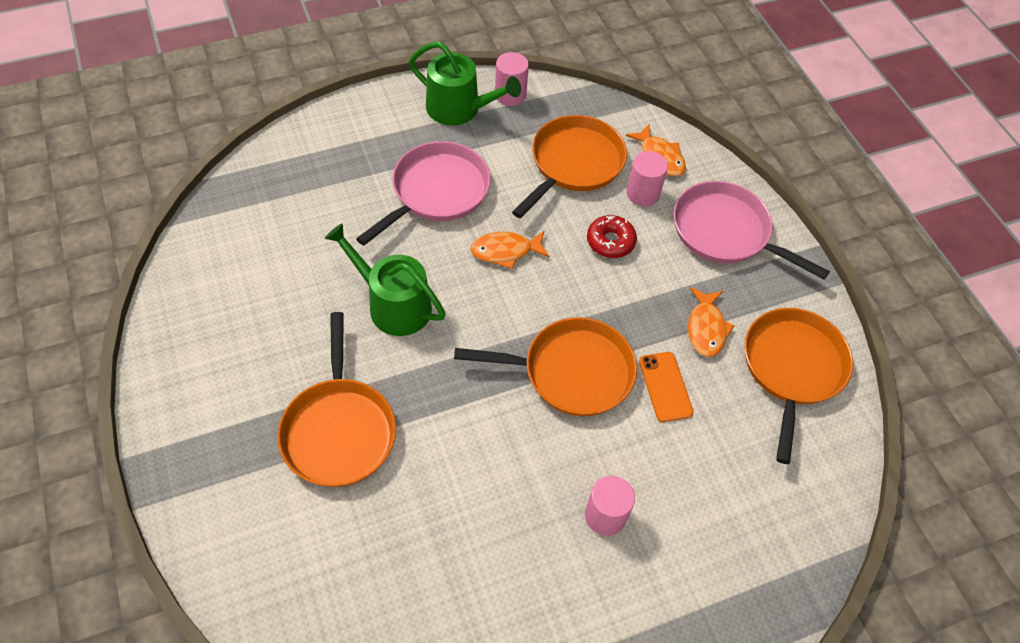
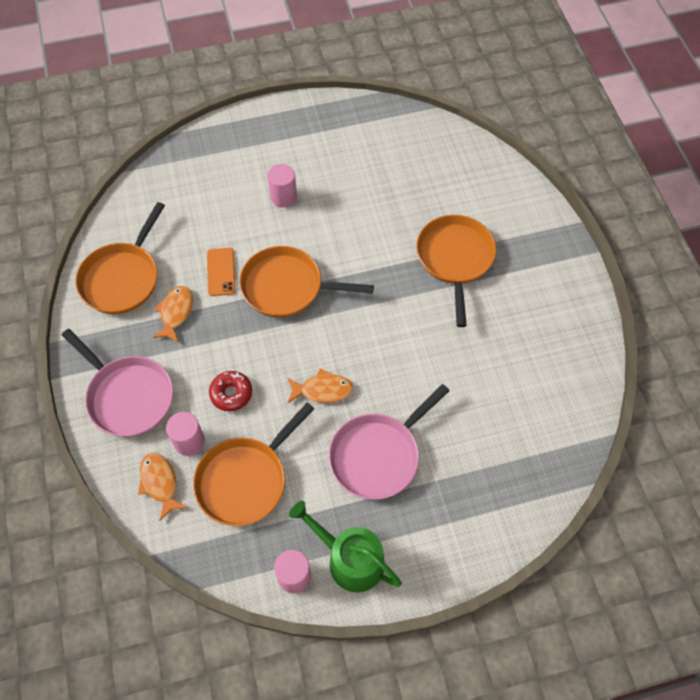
camera: 170 degrees left, 5 degrees up
(393, 305) = (417, 348): green watering can -> none

